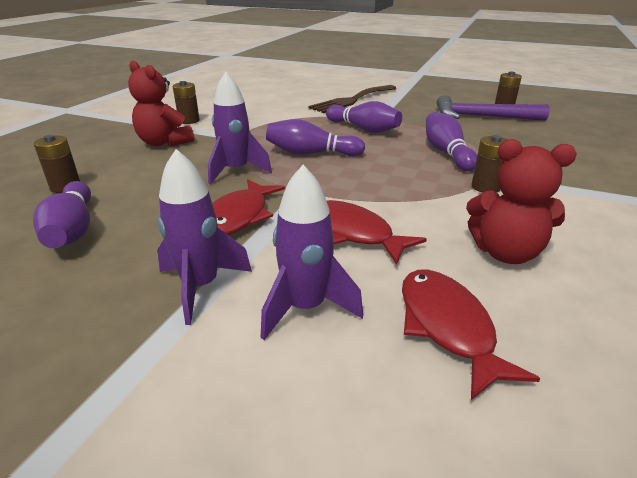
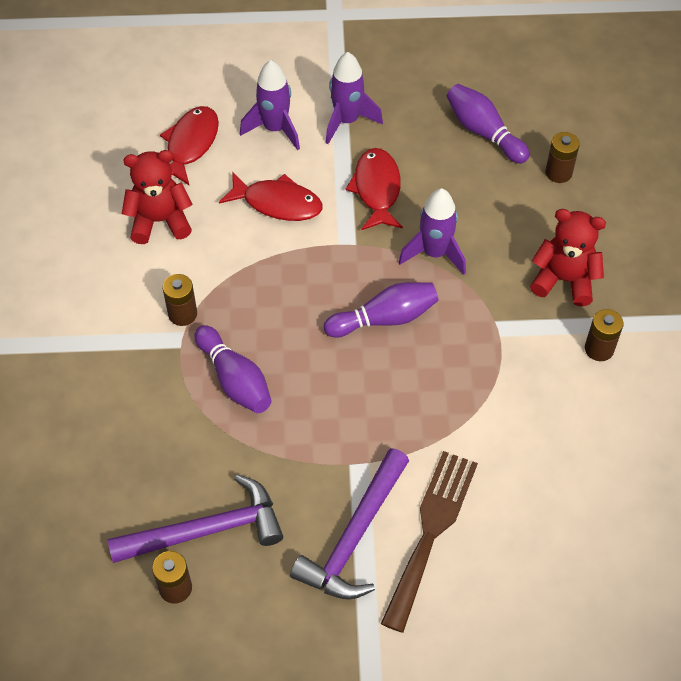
camera: 155 degrees right, 25 degrees up
(363, 129) = (358, 413): purple bowling pin -> none
(394, 104) = (354, 537): none -> purple hammer
(447, 327) = (190, 144): red fish -> red fish turned 120 degrees counterclockwise

